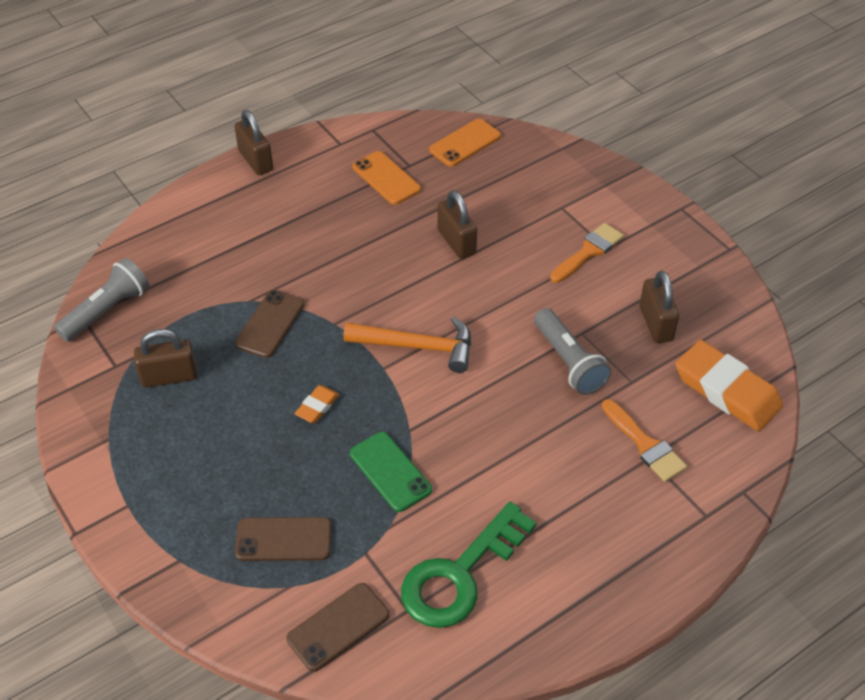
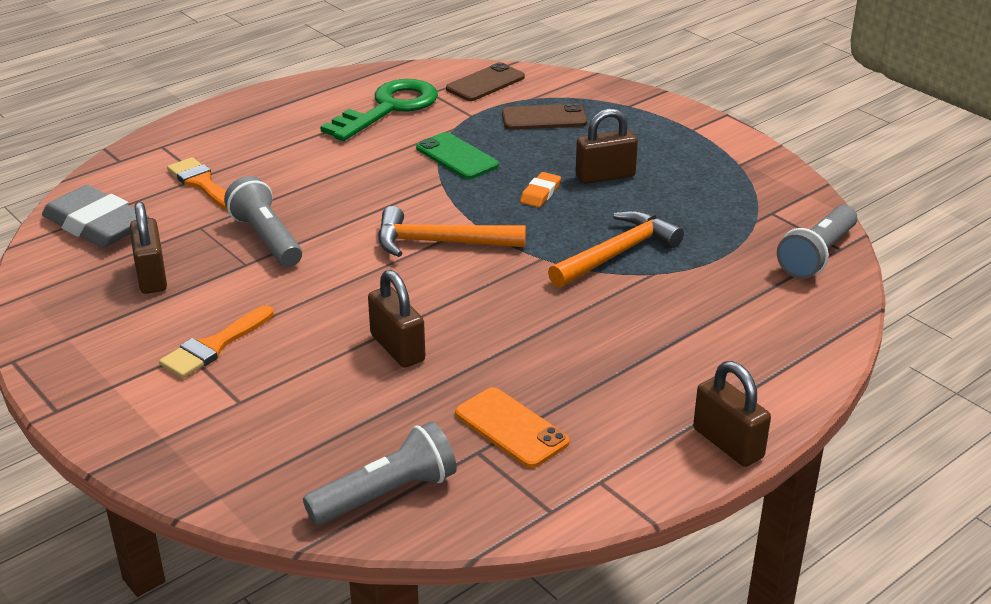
camera: 175 degrees right, 15 degrees down
(169, 377) = (707, 207): brown padlock -> brown padlock (605, 176)
(270, 324) = (617, 253): brown phone -> orange hammer
(465, 143) = (386, 494): orange phone -> grey flashlight
(726, 390) = (96, 225): orange eraser -> grey eraser

